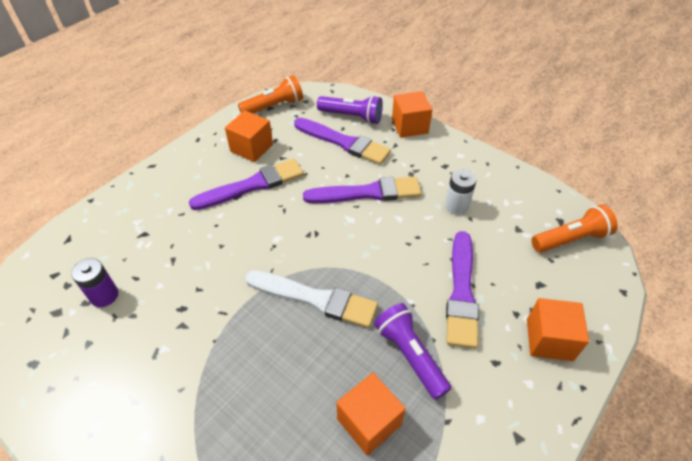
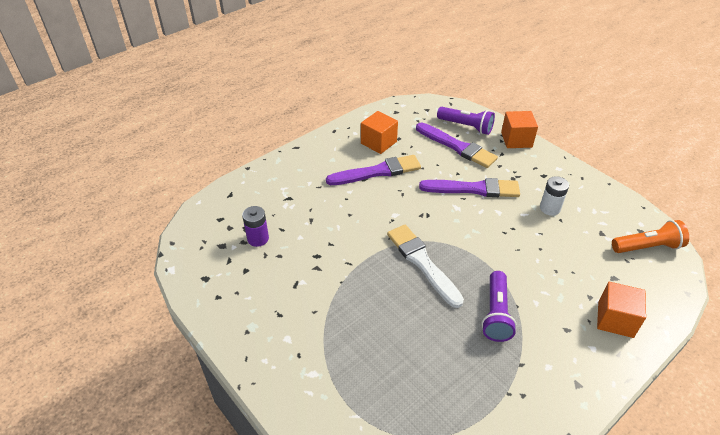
camera: 10 degrees right, 5 degrees down
(274, 106) = (399, 111): orange flashlight -> none
(315, 299) = (422, 263): white brush -> white brush turned 150 degrees counterclockwise
(369, 422) = (458, 355): orange cube -> none
(409, 355) = (496, 314): purple flashlight -> purple flashlight turned 150 degrees counterclockwise
(461, 292) = (545, 274): purple brush -> none

